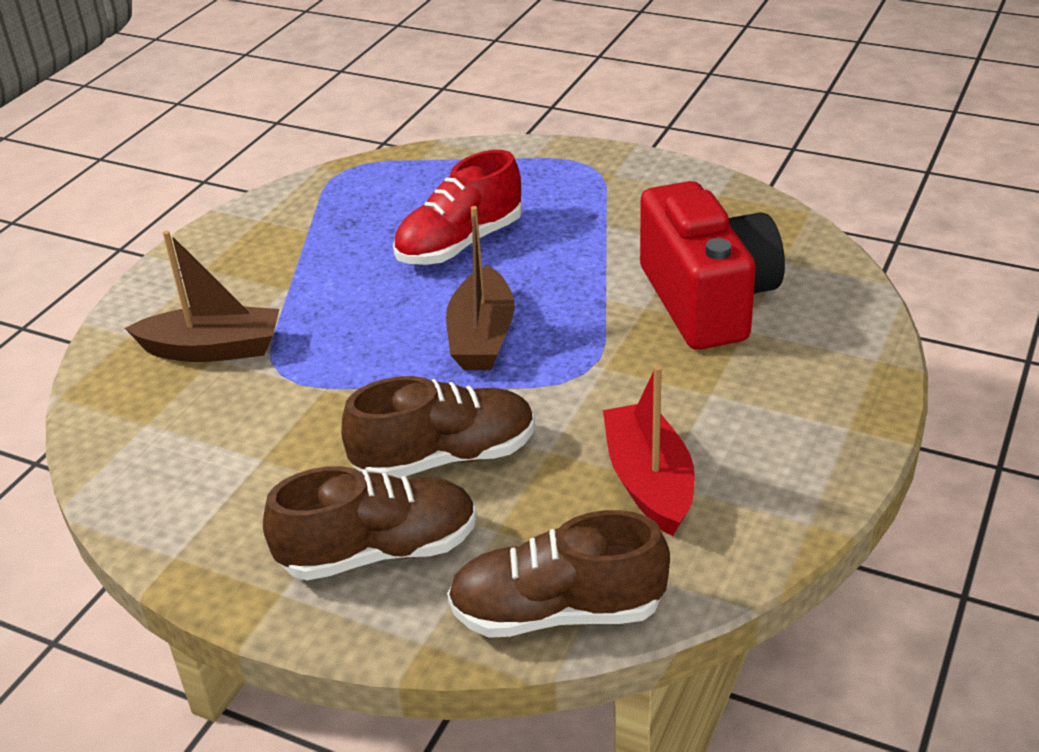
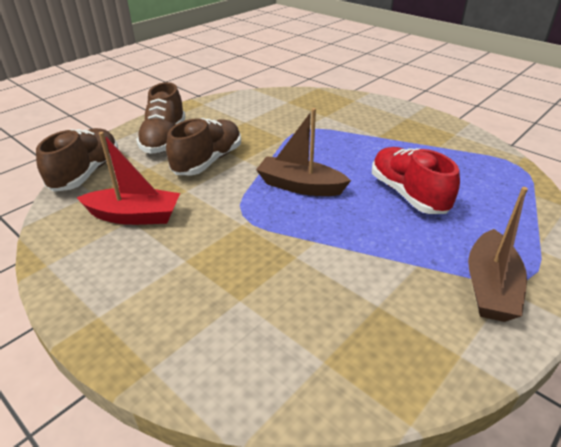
camera: 105 degrees right, 0 degrees up
(213, 349) = (332, 116): brown boat -> brown boat (490, 287)
(445, 457) = (208, 161): brown shoe -> brown shoe turned 150 degrees counterclockwise
(707, 300) = (287, 291): red camera -> none

